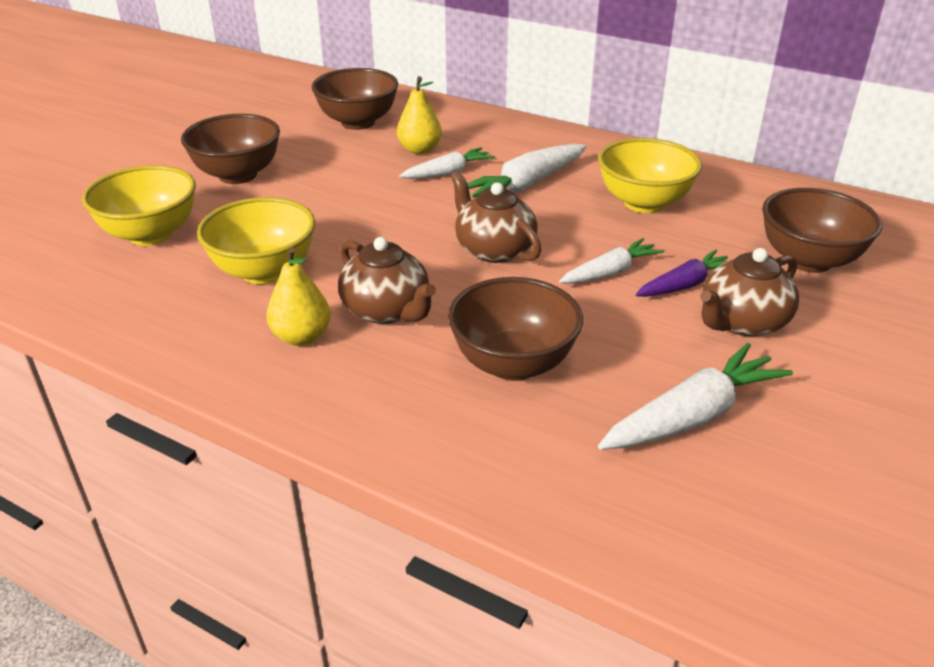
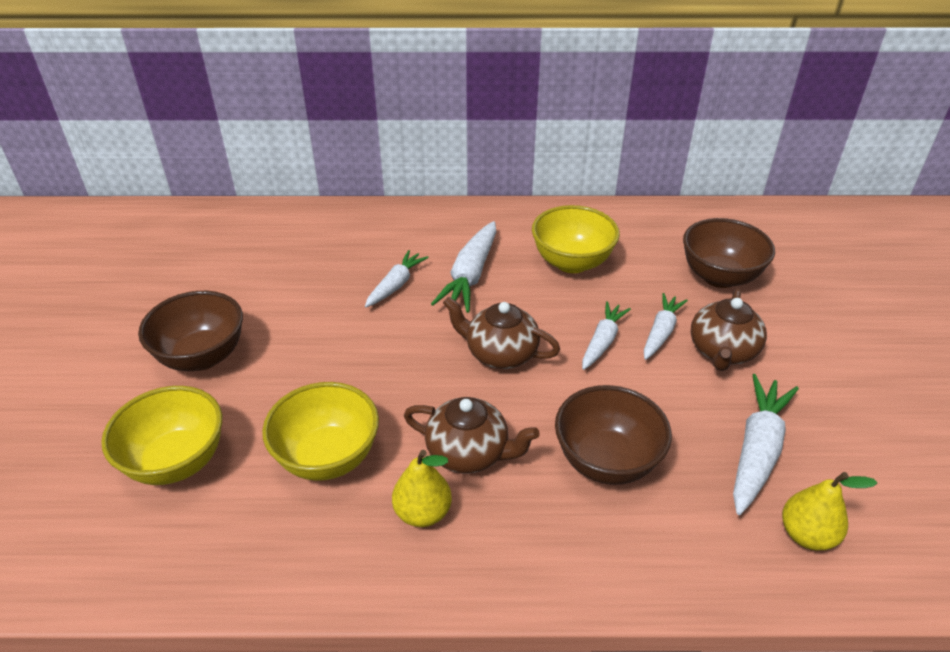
camera: 30 degrees left, 5 degrees up
(358, 122) = (266, 254): brown bowl -> none
(419, 150) = (349, 267): yellow pear -> yellow pear (807, 535)
(684, 285) = (661, 332): purple carrot -> white carrot

